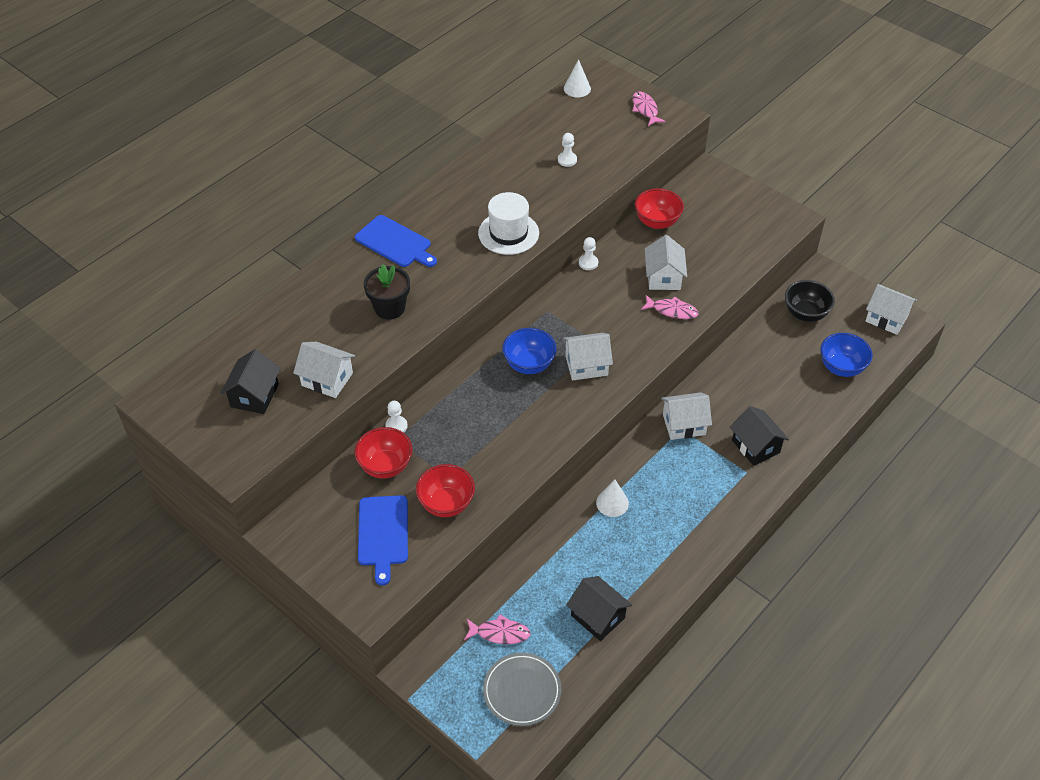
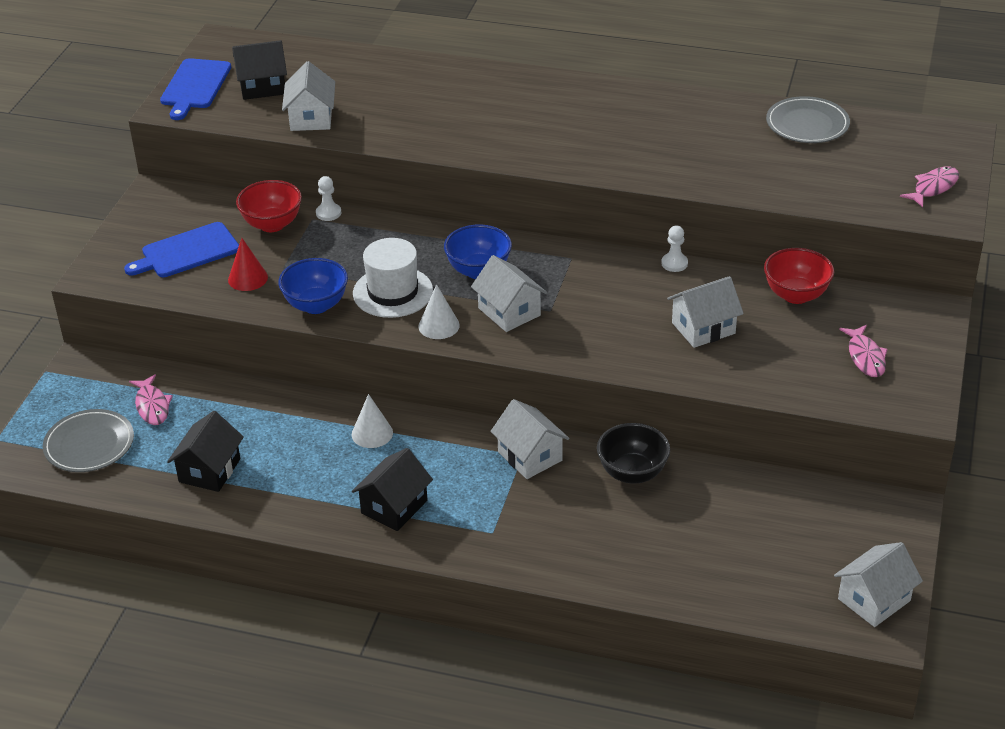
camera: 65 degrees right, 10 degrees down
(389, 308) = (435, 120): black flower pot -> none
(395, 243) = (532, 93): blue cutting board -> blue cutting board (195, 86)
(446, 504) = (248, 278): red bowl -> red cone
(508, 233) = (613, 157): white hat -> white hat (393, 292)
(539, 130) = (807, 124): none -> grey plate
(567, 160) = (776, 159): white pawn -> none
(577, 88) = (914, 127): white cone -> white cone (439, 325)
(672, 311) = (651, 351): pink fish -> pink fish (865, 357)
(755, 446) = (540, 529): black house -> black house (394, 507)
(805, 314) = (810, 514): black bowl -> black bowl (632, 473)
(841, 367) = (739, 575): blue bowl -> blue bowl (316, 305)
(886, 318) = (874, 600): white house -> white house turned 45 degrees clockwise

